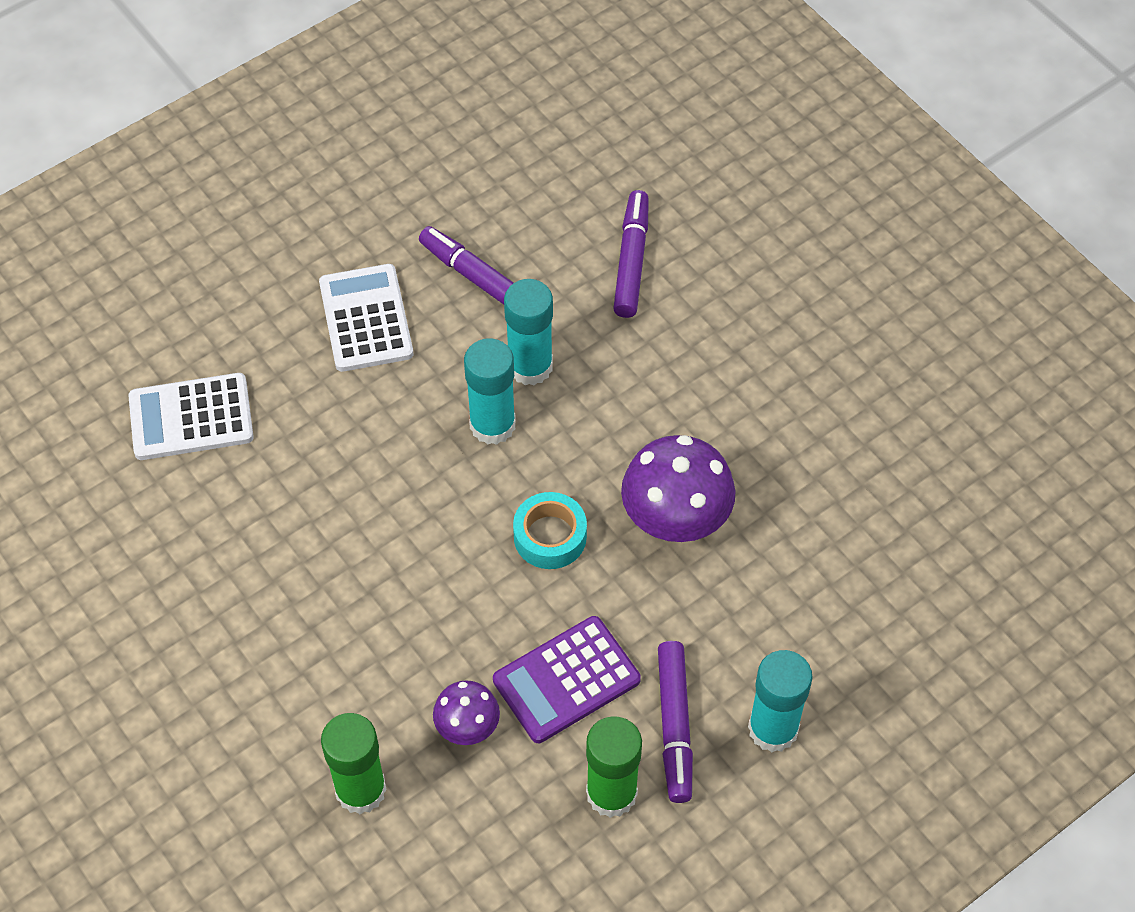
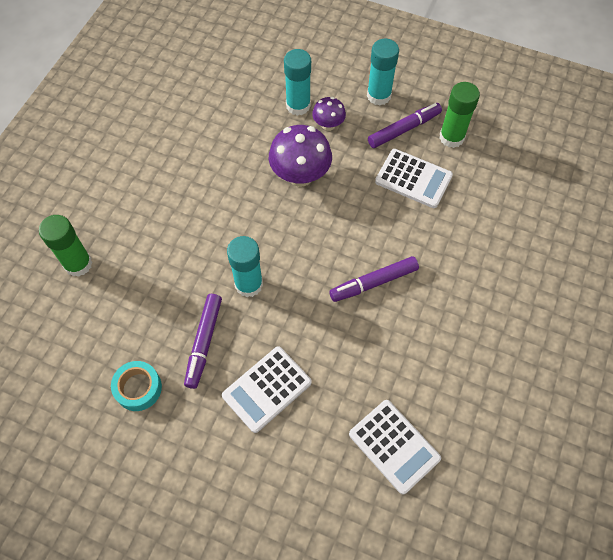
camera: 120 degrees left, 5 degrees up
(360, 790) = (527, 231): green glue stick -> green glue stick (78, 264)
(467, 727) = (465, 205): purple mushroom -> purple mushroom (328, 125)
(492, 425) = (297, 282): turquoise glue stick -> turquoise glue stick (298, 106)
(550, 536) = (345, 223): turquoise tape -> turquoise tape (138, 388)
(566, 680) = (413, 179): purple calculator -> white calculator
(631, 260) = (147, 271): purple marker -> purple marker (373, 282)

